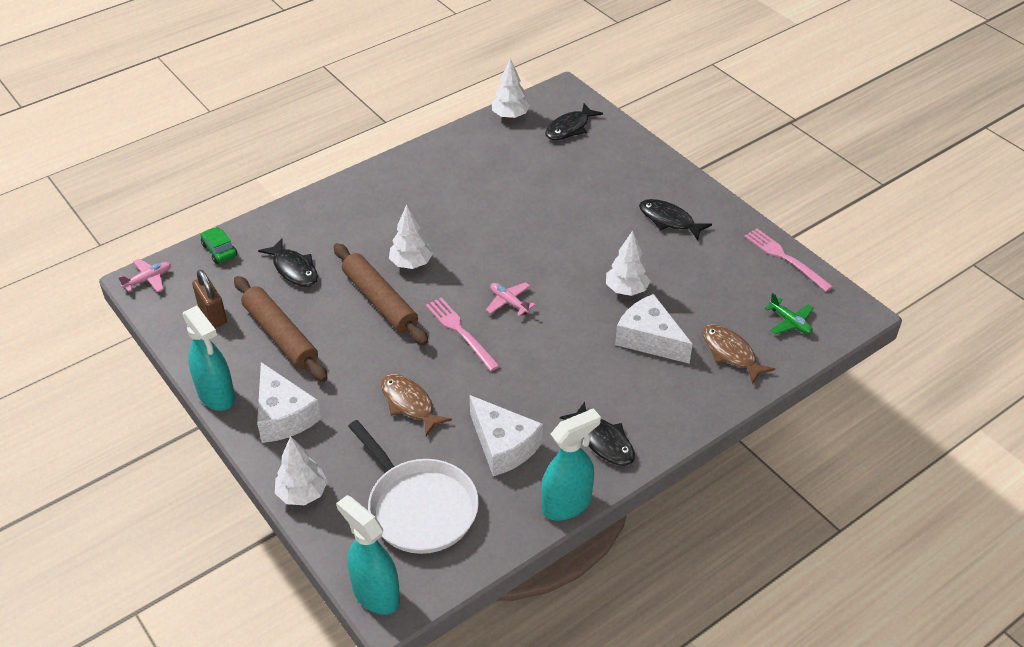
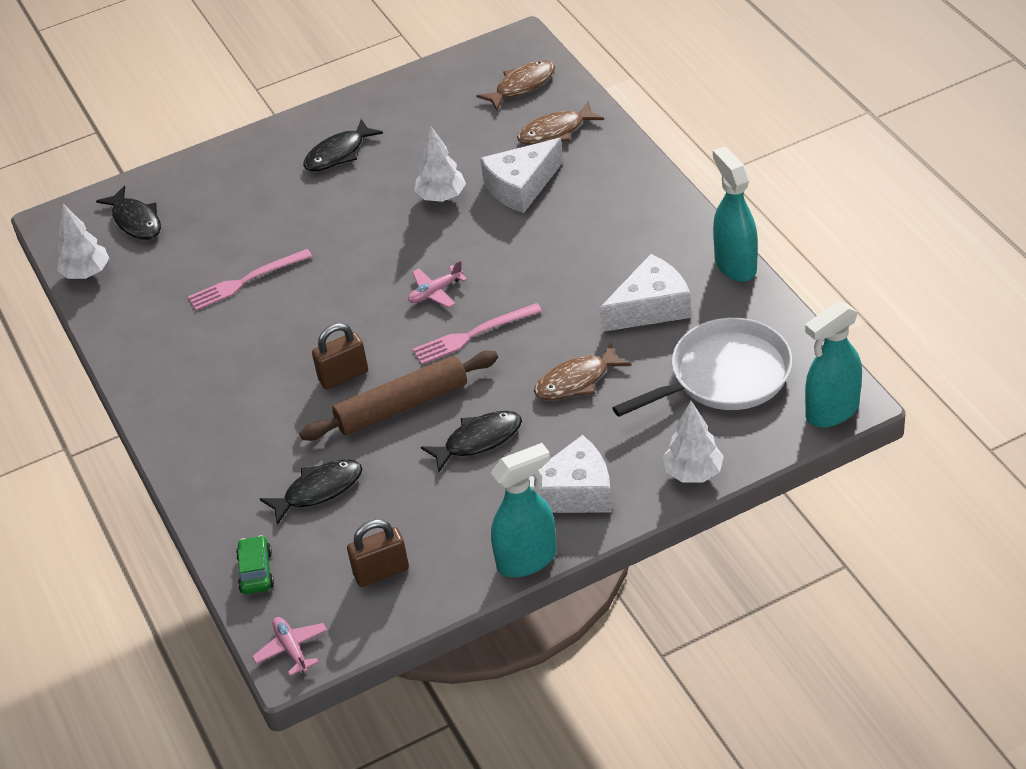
camera: 75 degrees left, 0 degrees up
(219, 250) = (256, 572): green car -> green car turned 105 degrees clockwise
(280, 336) = (438, 500): brown rolling pin -> none
(411, 264) = (343, 376): white tree -> brown padlock
(603, 441) = (657, 233): black fish -> black fish (478, 440)
(785, 258) = (427, 76): pink fork -> pink fork (246, 281)
(790, 322) = (522, 86): green plane -> brown fish

